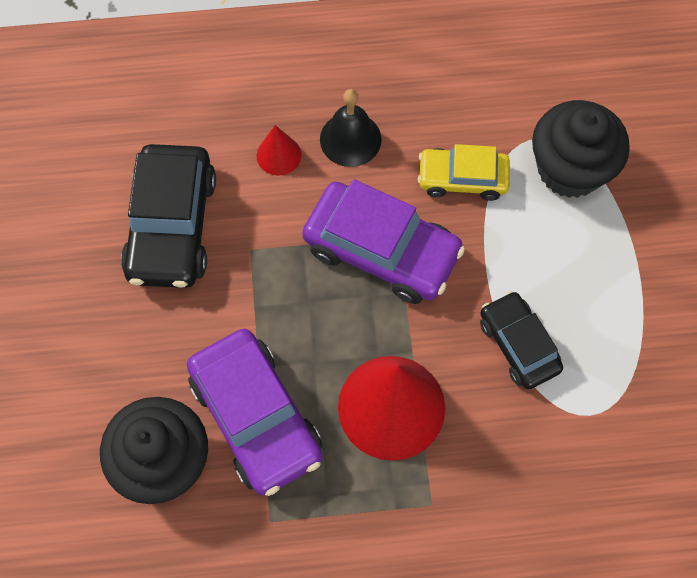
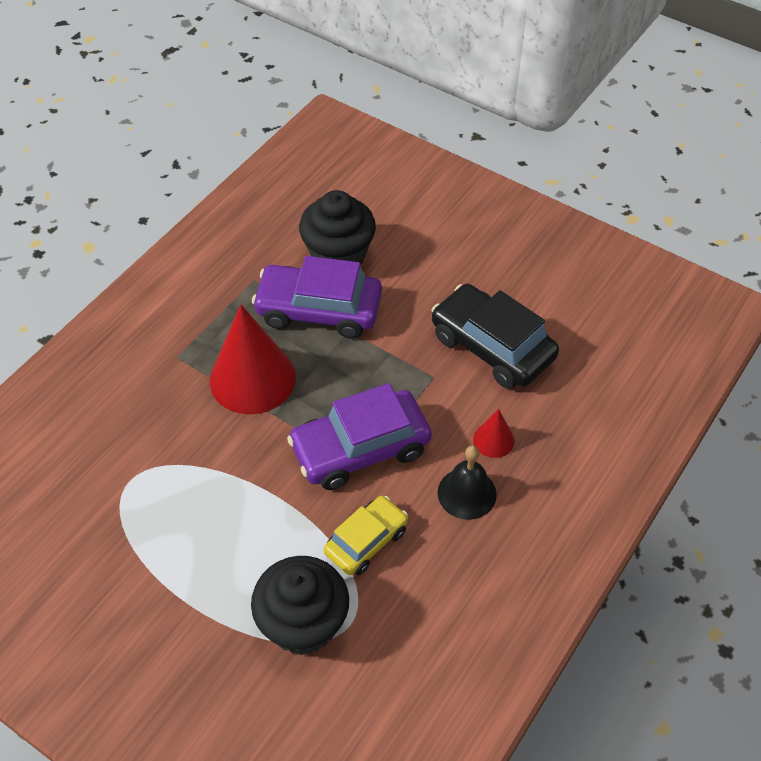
camera: 130 degrees right, 15 degrees down
(518, 344) = (215, 477): black car -> none

